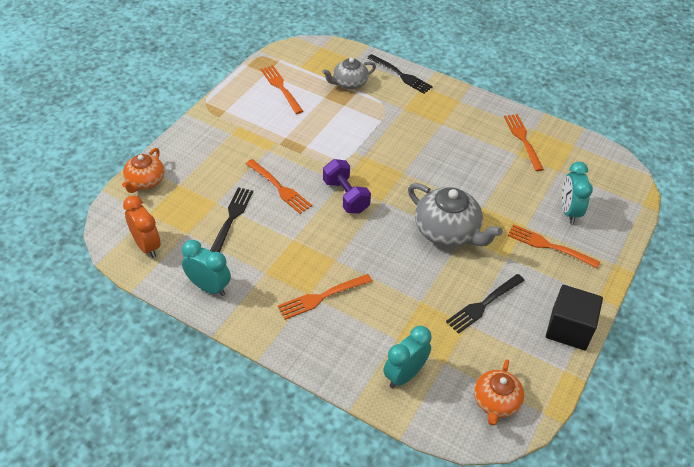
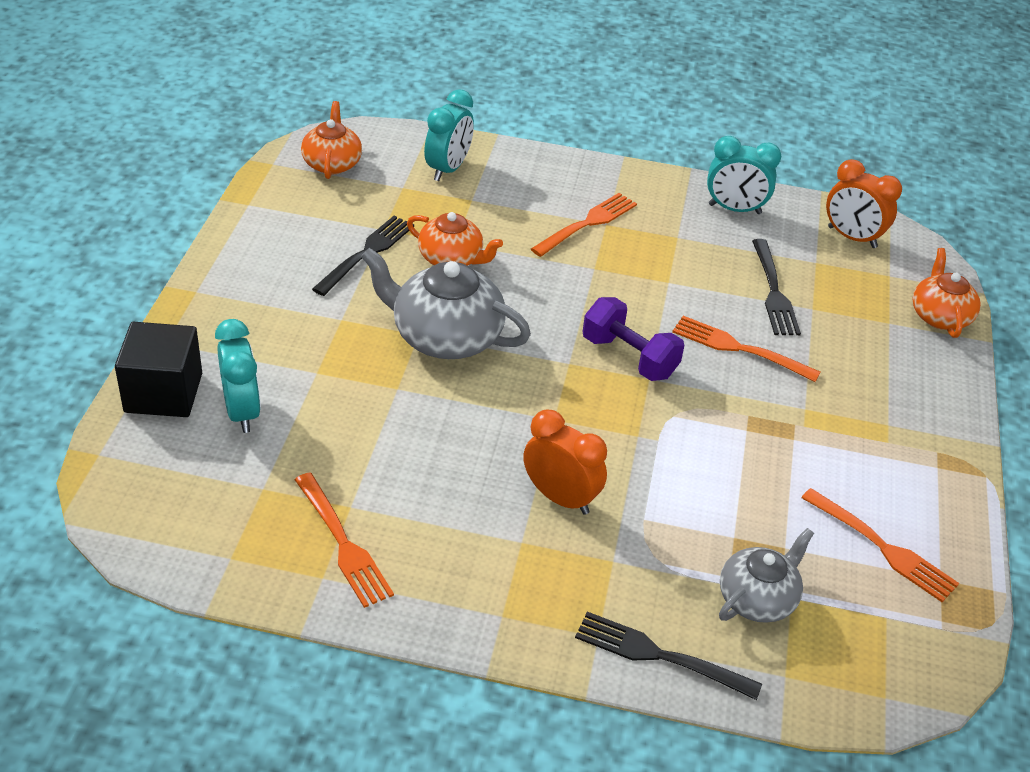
camera: 160 degrees right, 5 degrees down
(416, 137) = (560, 498): none -> orange clock
(427, 287) = (452, 259): none -> orange teapot
(549, 246) = (275, 347): orange fork -> none
(568, 329) = (242, 247): black cube -> black cube (163, 393)

